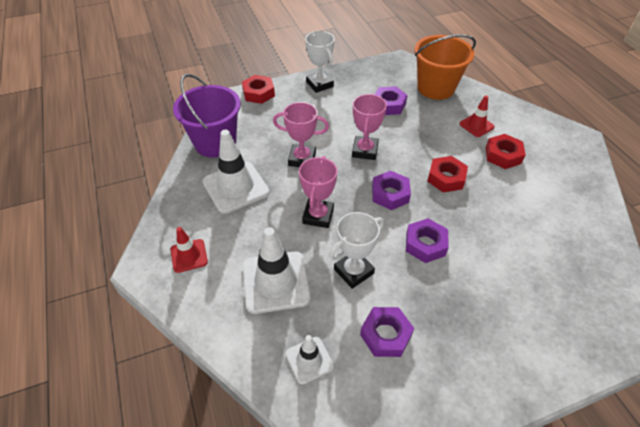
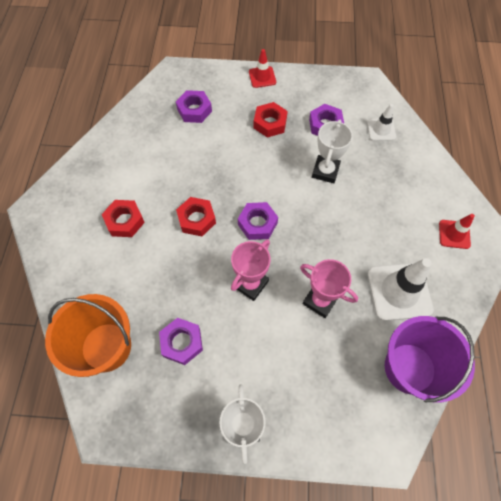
camera: 155 degrees left, 15 degrees up
(258, 93) = (332, 445): red nut -> red nut (270, 123)
(276, 282) = (387, 186): white traffic cone -> none
(318, 216) = (332, 228): pink trophy -> none
(353, 271) = (325, 171): white trophy -> white trophy turned 60 degrees counterclockwise
(425, 244) = (259, 170): purple nut -> purple nut (194, 110)
(476, 125) = (114, 267): red traffic cone -> red traffic cone (262, 77)

